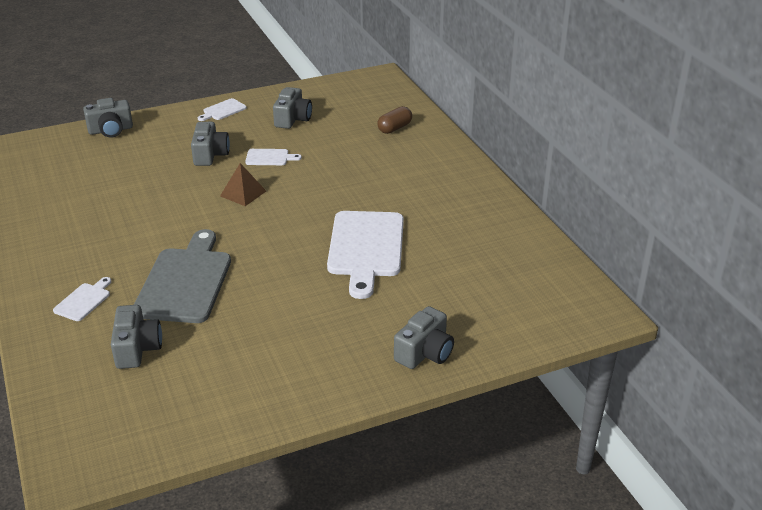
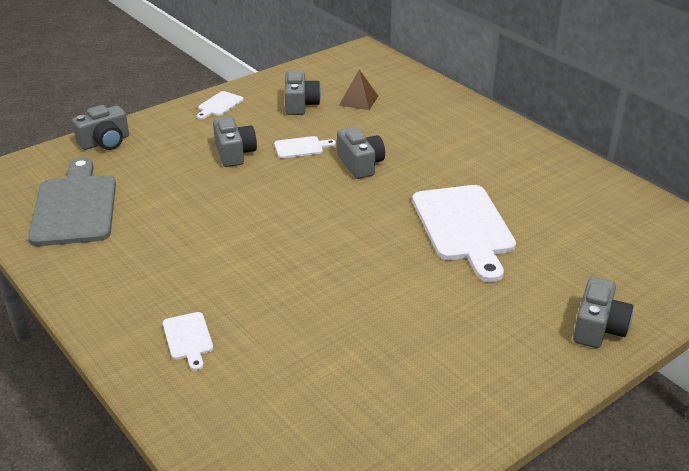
camera: 15 degrees left, 0 degrees up
(84, 301) = (188, 338): white cutting board -> white cutting board turned 150 degrees clockwise
(137, 348) = (285, 383): grey camera -> grey camera (360, 164)
(185, 282) = (293, 296): grey cutting board -> grey cutting board (75, 207)
(243, 193) = (296, 189): brown pyramid -> brown pyramid (358, 100)
(394, 128) = (412, 100): brown capsule -> none

